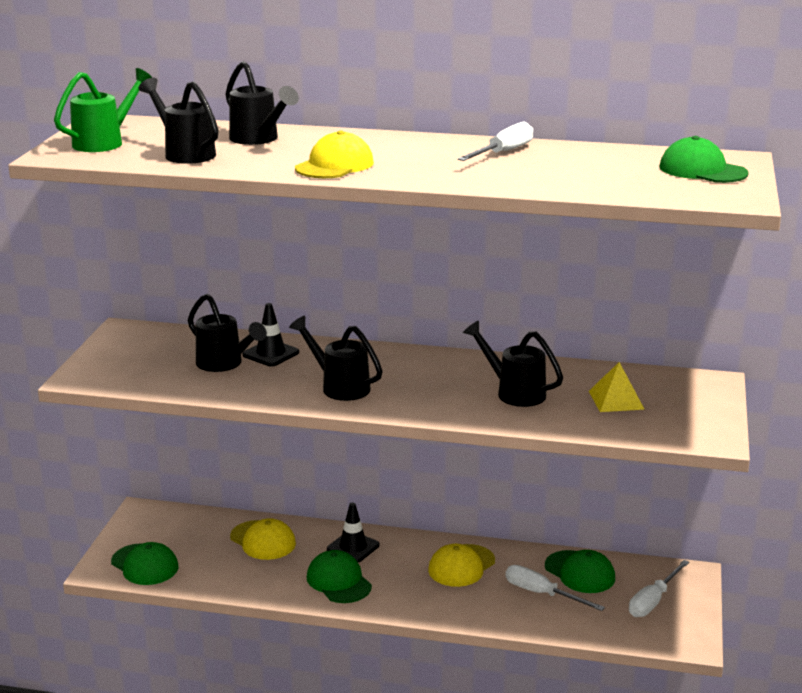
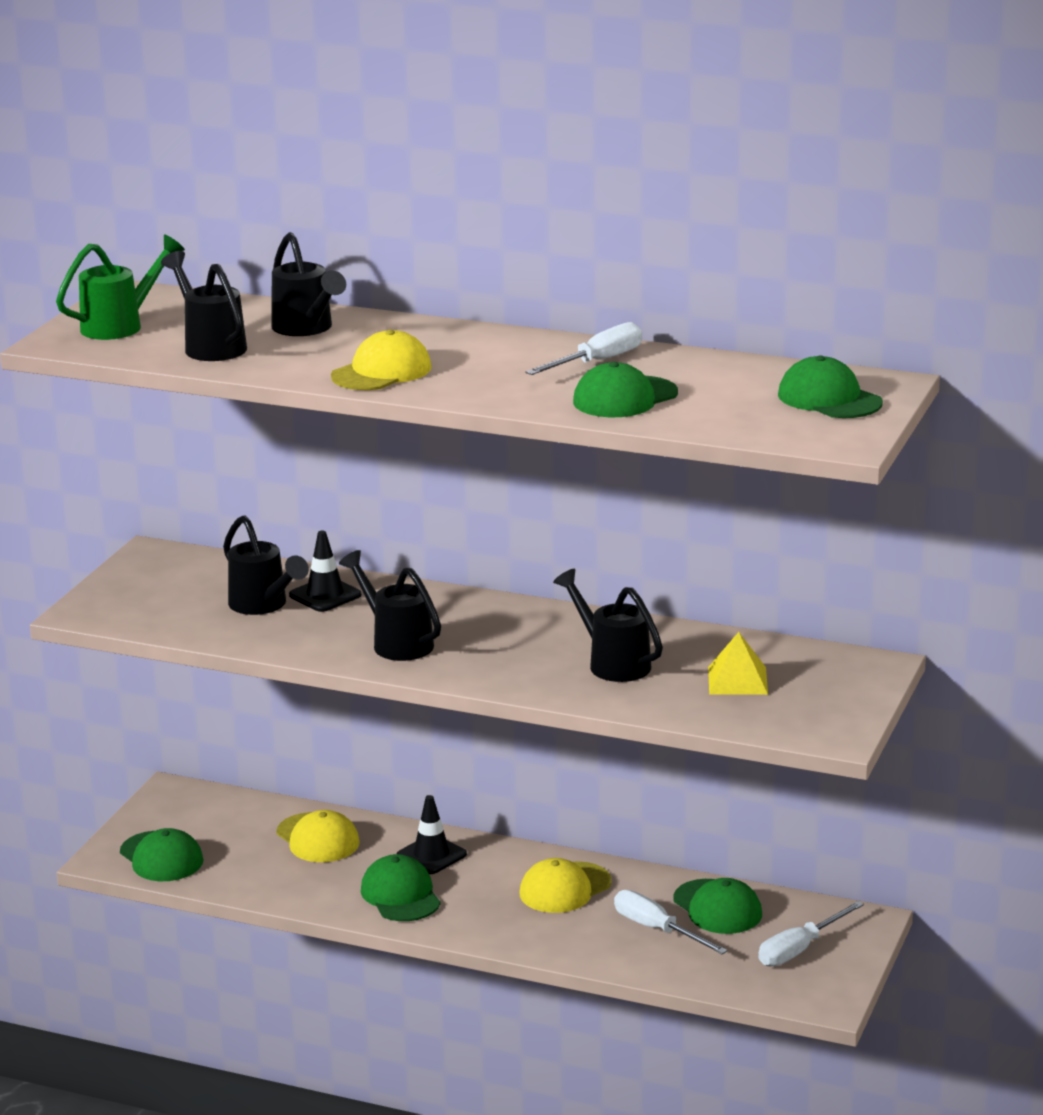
camera: 10 degrees right, 0 degrees up
(542, 176) = (625, 398): none -> green cap

